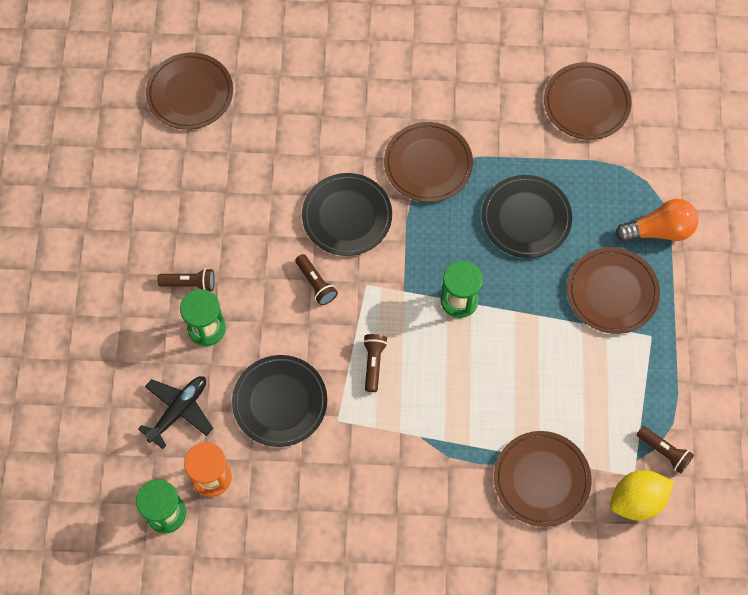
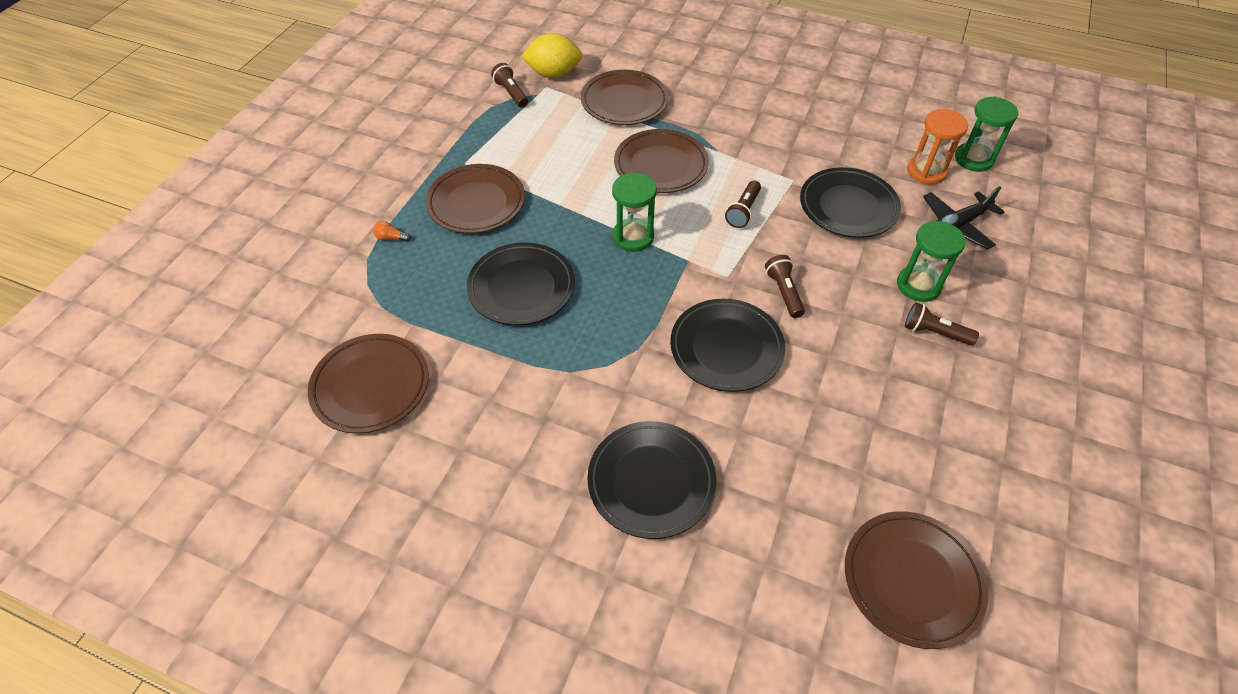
camera: 160 degrees left, 15 degrees down
(366, 101) = (651, 481): none -> black plate
(428, 164) = (604, 376): brown plate -> brown plate (661, 165)
(659, 230) = (391, 238): orange light bulb -> orange light bulb, size x0.41

